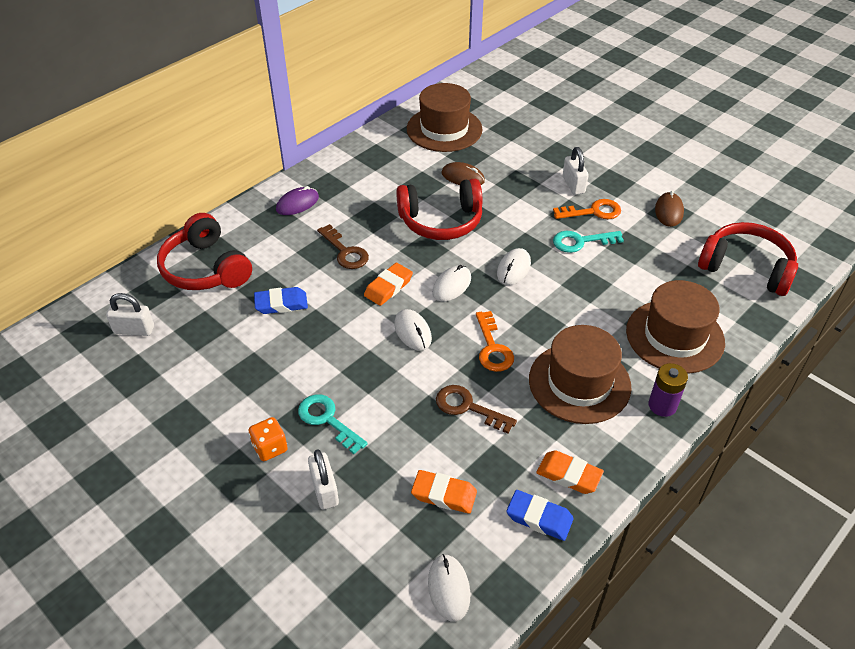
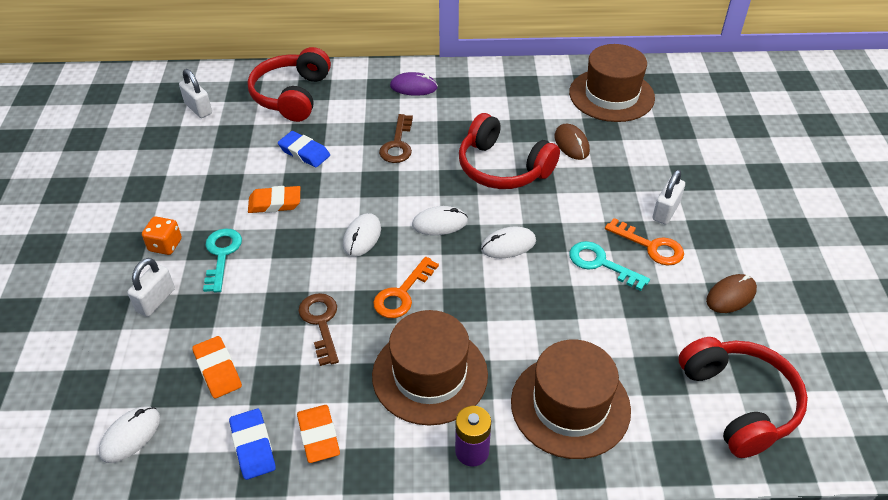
camera: 45 degrees right, 0 degrees up
(388, 287) = (391, 191): orange eraser -> orange eraser (275, 203)

